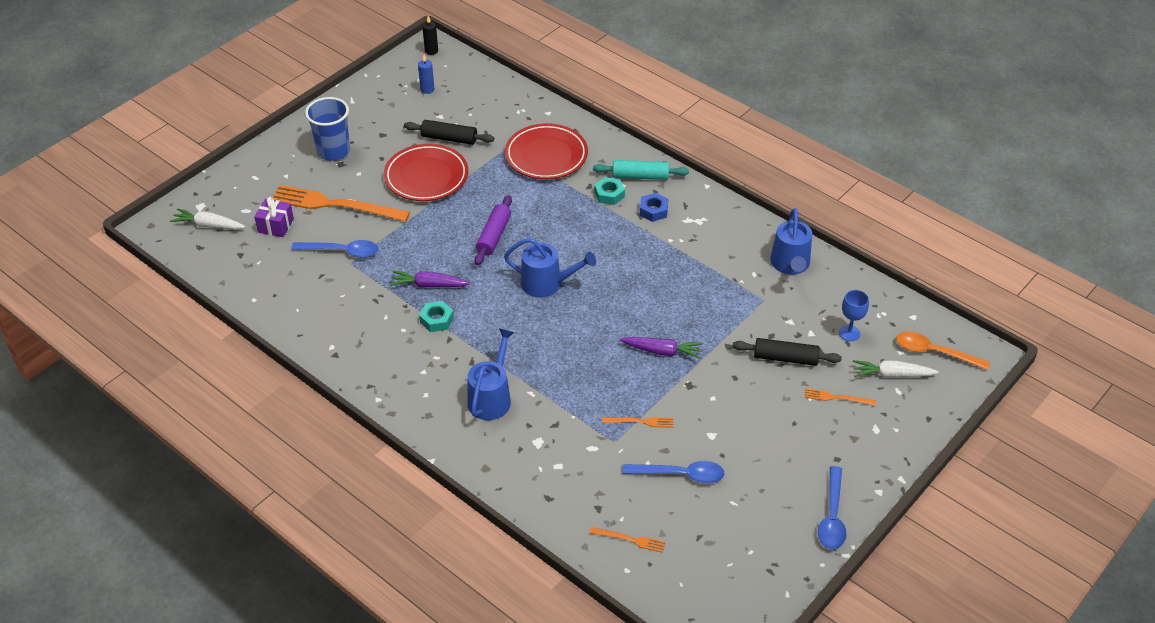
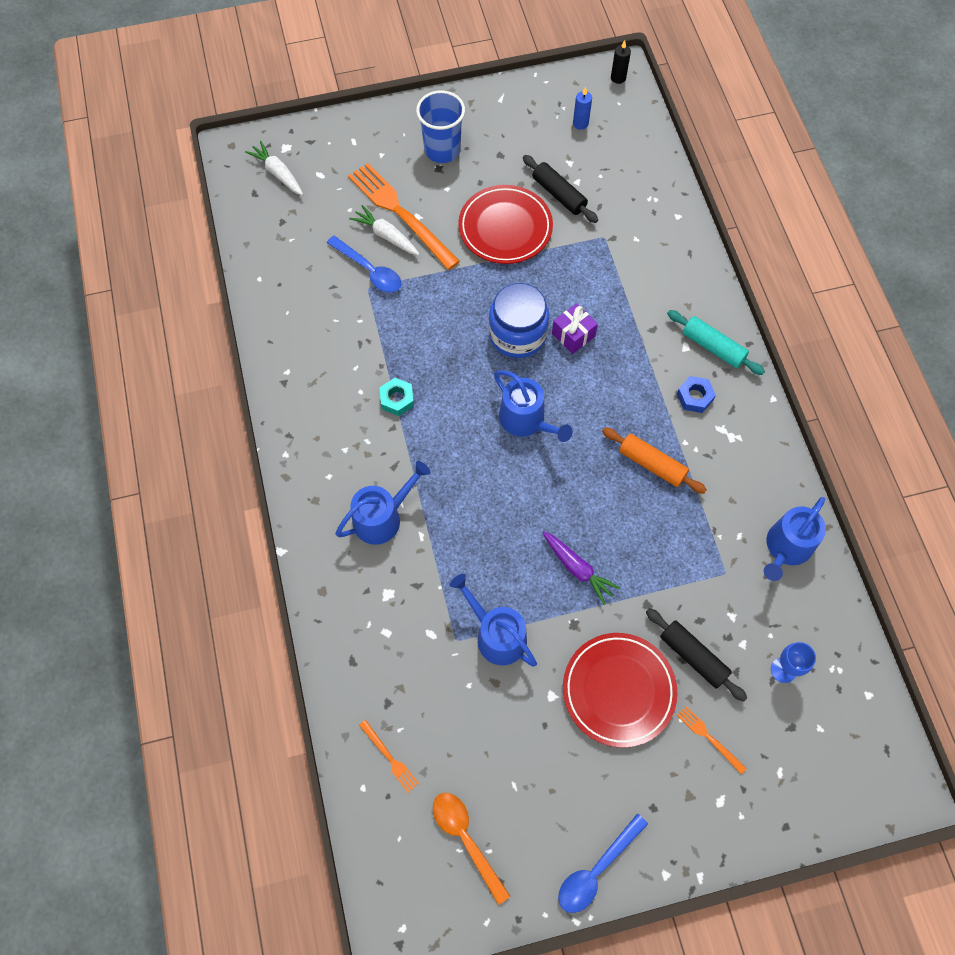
camera: 35 degrees right, 20 degrees up
(276, 225) = (333, 207): purple gift -> purple gift (573, 335)
(429, 285) = (418, 355): purple carrot -> none
(494, 236) = (517, 334): purple rolling pin -> blue jar
(546, 156) = (637, 268): red plate -> red plate (618, 690)
(609, 194) = (665, 351): turquoise nut -> none
(640, 422) = (496, 635): orange fork -> blue watering can
(659, 264) = (652, 464): none -> orange rolling pin
(680, 475) = (488, 720): blue spoon -> none
(892, 374) = (789, 749): white carrot -> white carrot (386, 236)
(934, 352) = (857, 753): orange spoon -> orange spoon (466, 839)

